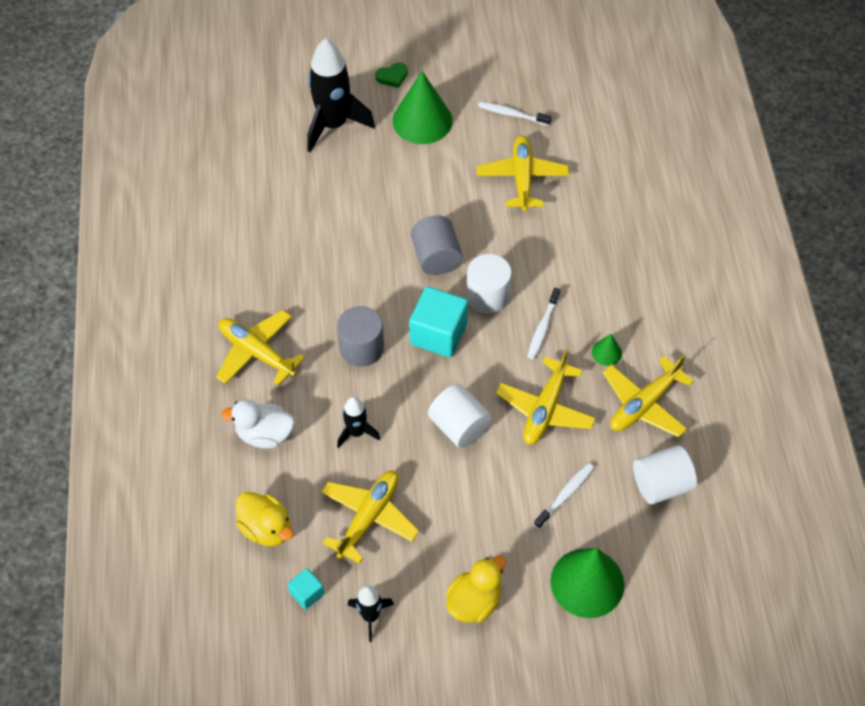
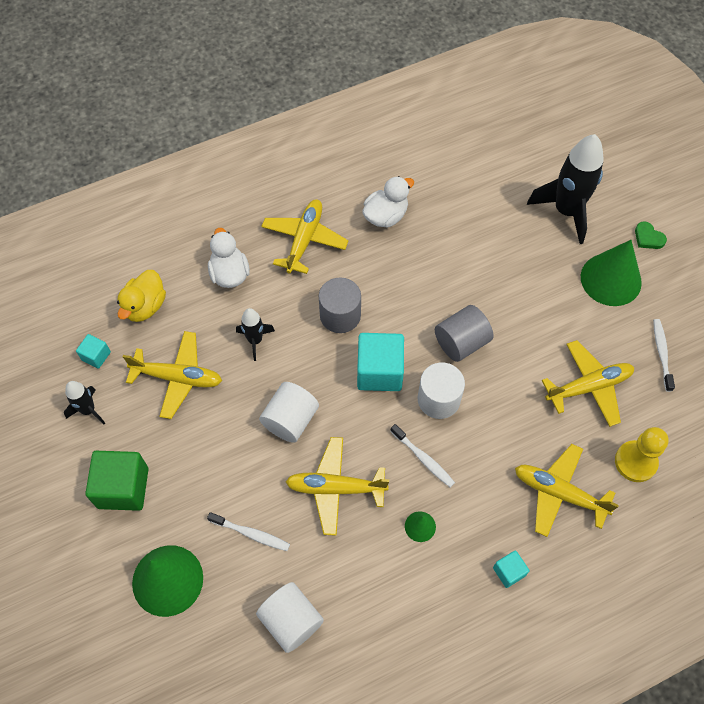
camera: 70 degrees right, 5 degrees up
(264, 271) = (386, 216): none -> white duck
(474, 601) = (123, 488): yellow duck -> green cube
(542, 328) = (423, 459): white toothbrush -> white toothbrush turned 135 degrees counterclockwise
(605, 173) = (635, 462): none -> yellow pawn
(644, 404) = (375, 579): yellow plane -> yellow plane (559, 493)
(670, 300) = (509, 572): none -> turquoise cube

